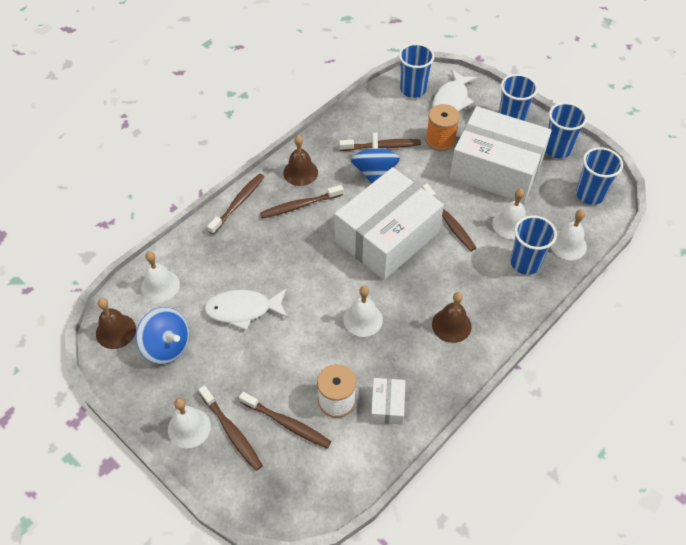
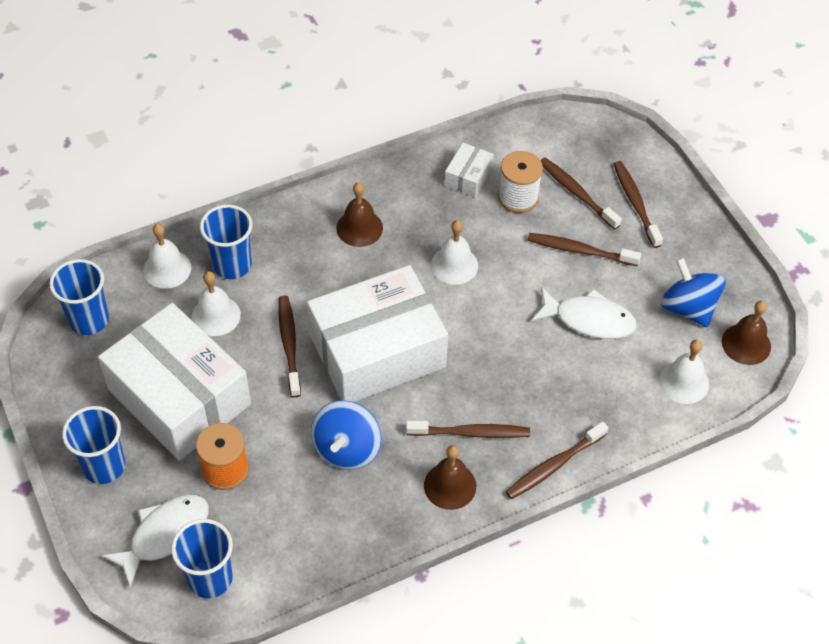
camera: 160 degrees left, 0 degrees up
(189, 428) = (679, 220): white bell -> none
(382, 146) = (314, 488): brown toothbrush -> brown toothbrush (580, 250)
(557, 149) = (77, 397): blue cup -> none

